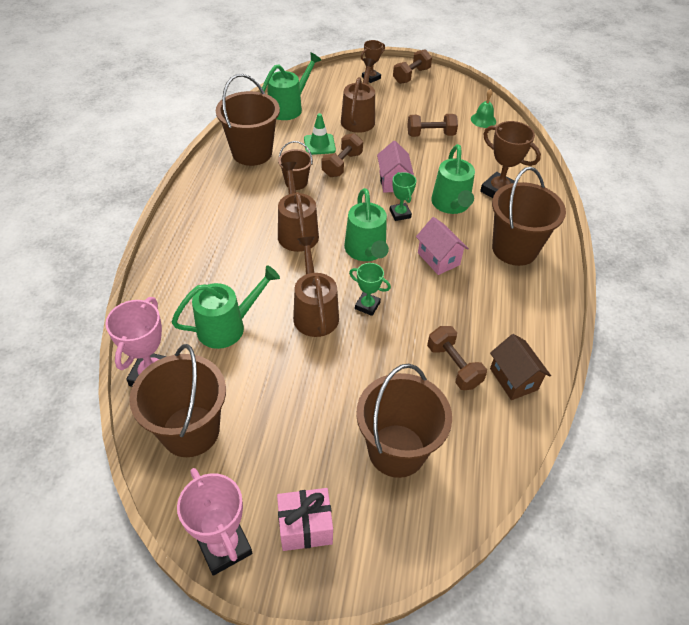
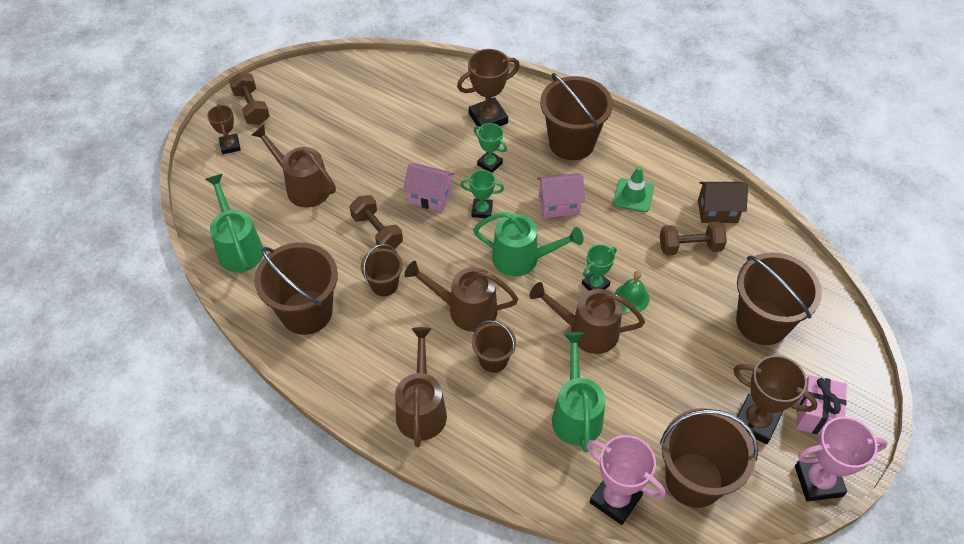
camera: 65 degrees left, 5 degrees up
(196, 233) = (421, 408): none -> brown watering can
(257, 261) = (493, 359): none -> brown bucket
(274, 470) = (756, 421): none -> brown trophy
(319, 144) = (329, 240): green traffic cone -> green traffic cone (633, 195)
(430, 134) = (370, 134): brown dumbbell -> none
(451, 205) = (490, 164): green watering can -> green trophy
(483, 120) = (372, 81): green bell -> green bell (631, 297)

